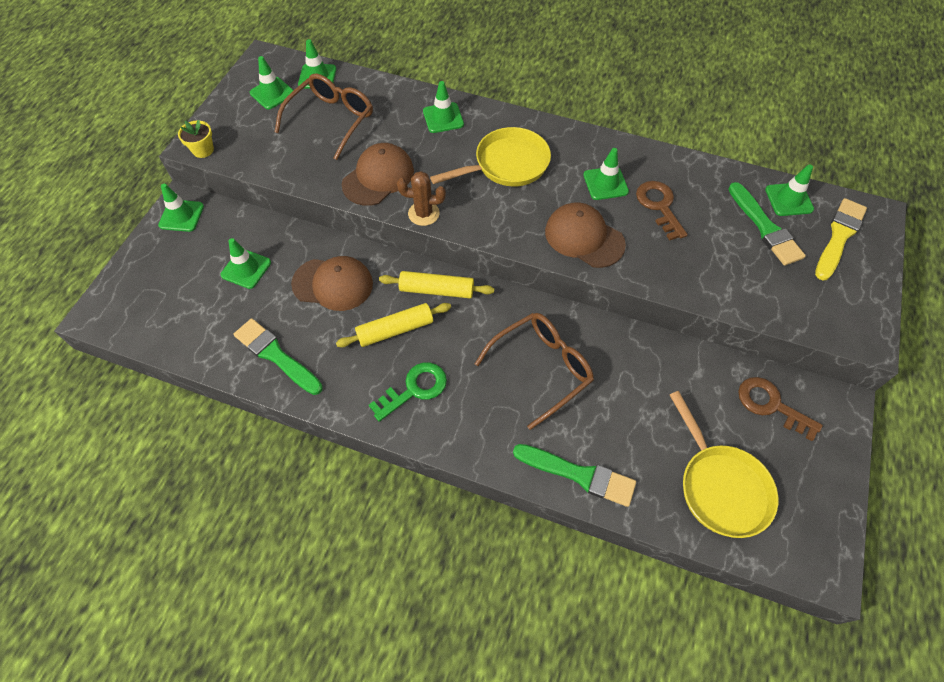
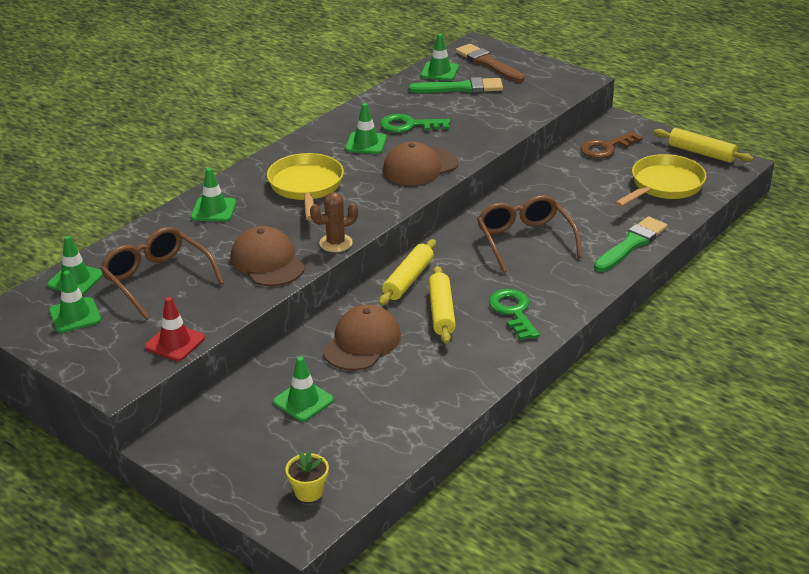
camera: 70 degrees left, 25 degrees down
(181, 216) = (186, 445): green traffic cone -> none
(203, 150) = (129, 378): yellow flower pot -> yellow flower pot (308, 491)
(251, 159) = (175, 342): none -> red traffic cone
(276, 355) = (432, 392): green brush -> none
(423, 214) = (336, 243): brown cactus -> brown cactus turned 45 degrees clockwise
(659, 206) = (409, 125): brown key -> green key
(720, 486) = (663, 186): yellow pan -> yellow pan turned 45 degrees counterclockwise
(824, 517) = (701, 153): none -> yellow rolling pin
(839, 236) = (488, 63): yellow brush -> brown brush

